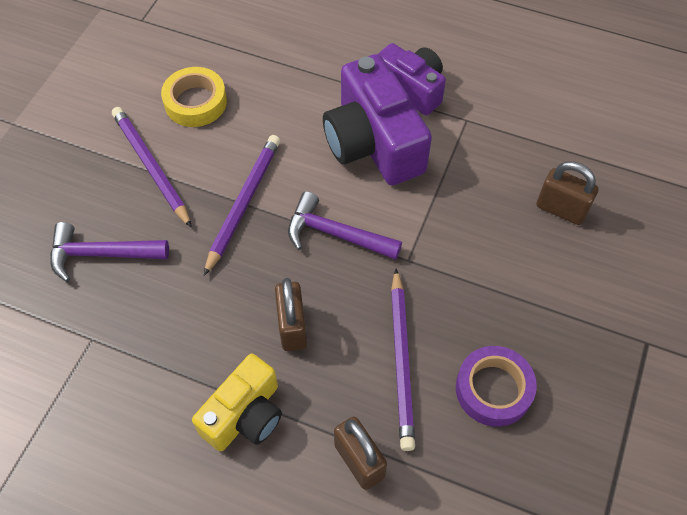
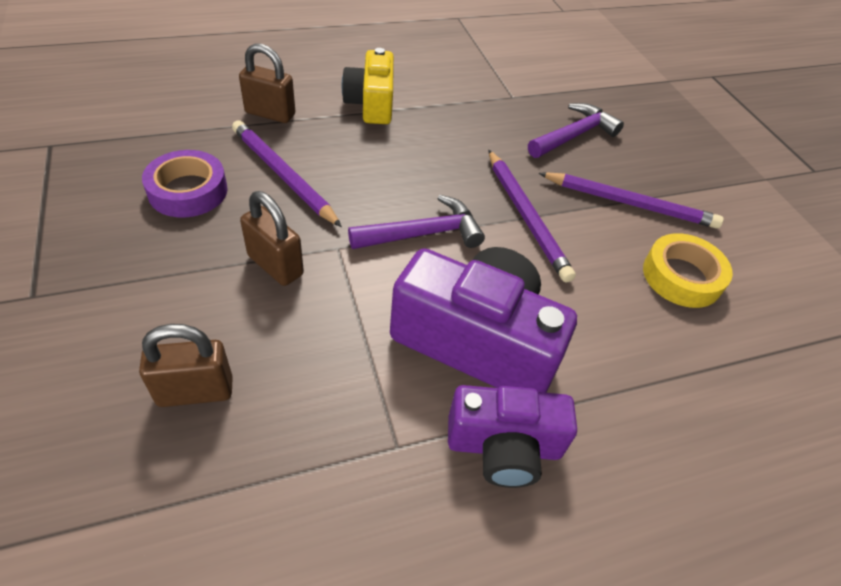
camera: 135 degrees right, 10 degrees down
(292, 327) = (390, 157): brown padlock -> brown padlock (275, 265)

